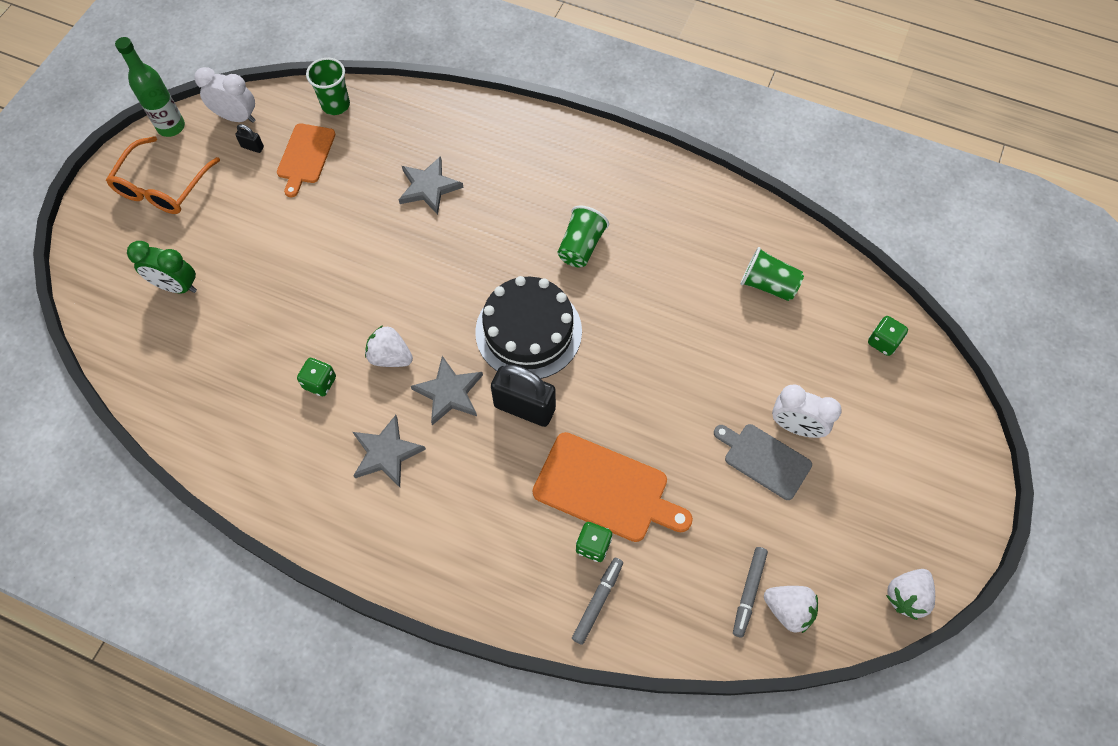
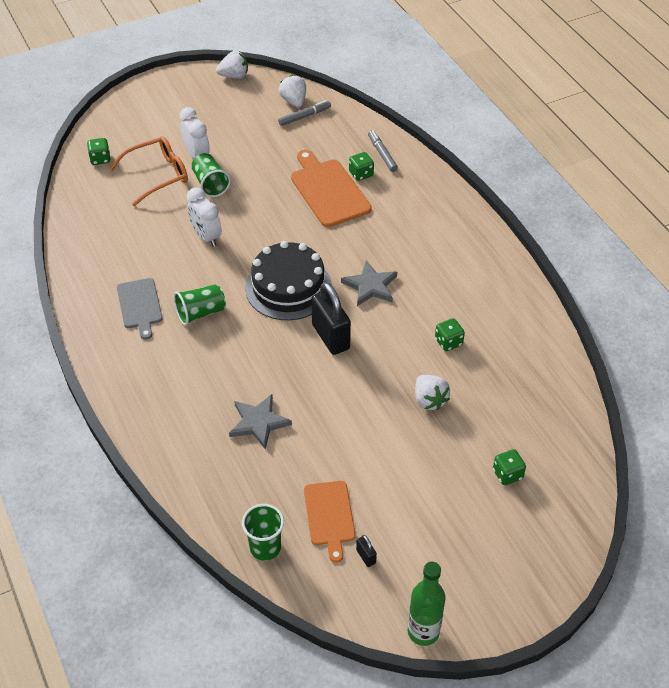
camera: 140 degrees left, 15 degrees down
(162, 187) = (468, 572): orange glasses -> orange glasses (158, 175)
(176, 286) = (507, 474): green clock -> green dice
(237, 117) = (358, 598): white clock -> white clock (206, 237)
(305, 156) = (329, 516): orange cutting board -> orange cutting board turned 120 degrees clockwise
(386, 453) = (437, 279): grey star -> none
(390, 357) = (389, 328): white strawberry -> white strawberry (429, 400)
(524, 407) = (333, 251): black padlock -> black padlock (331, 337)
(598, 601) = (382, 154): grey marker -> grey marker turned 90 degrees clockwise
(764, 459) = (231, 153): grey cutting board -> grey cutting board (139, 306)
(768, 285) = (120, 221): green cup -> green cup (210, 184)

